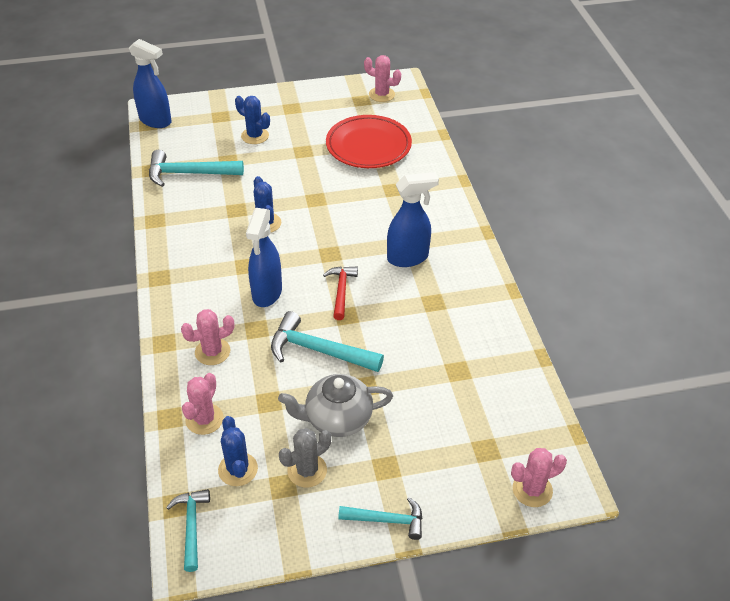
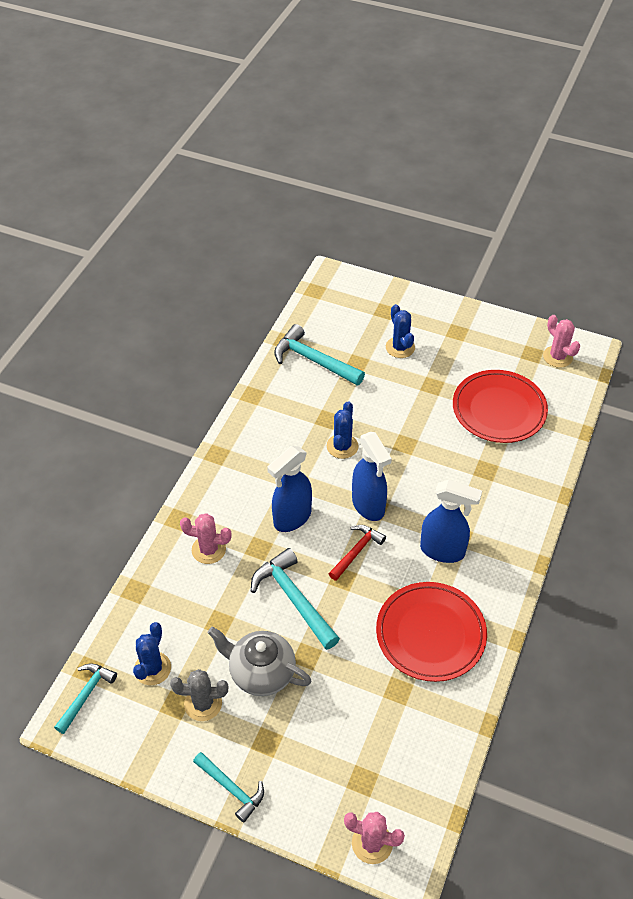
camera: 35 degrees right, 5 degrees up
(156, 121) = (324, 290): blue spray bottle -> blue spray bottle (368, 506)
(204, 419) = (159, 608): pink cactus -> none
(448, 319) = (430, 634): none -> red plate

